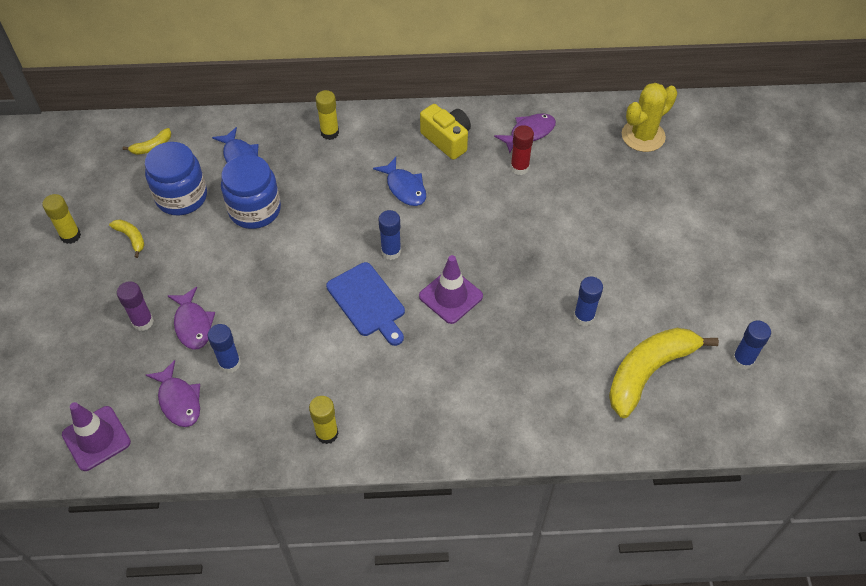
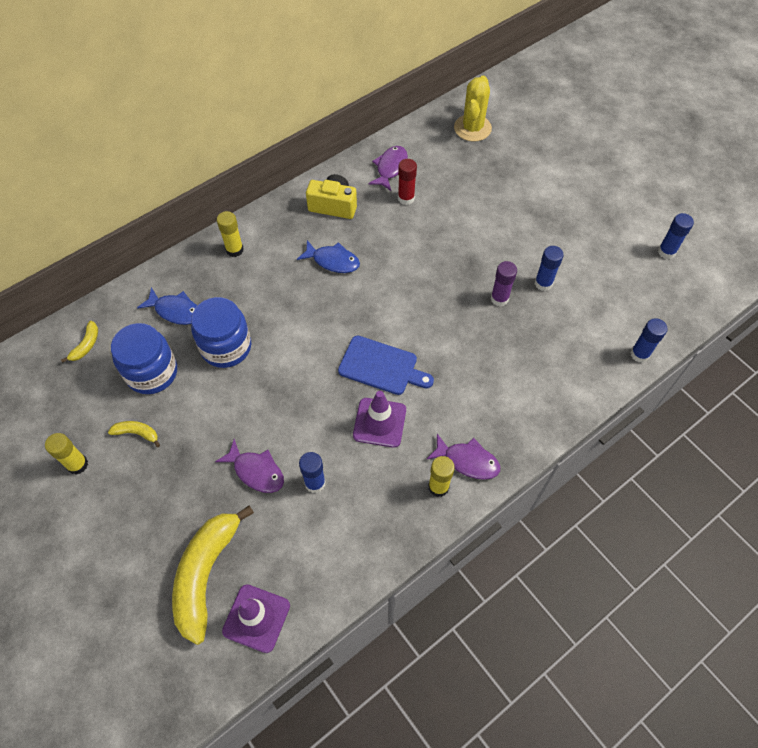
camera: 35 degrees left, 5 degrees up
(143, 322) = (210, 496): purple glue stick -> purple glue stick (499, 298)
(179, 400) = (299, 540): purple fish -> purple fish (467, 461)
(391, 251) = (365, 317): blue glue stick -> blue glue stick (639, 354)
(450, 296) = (439, 324): purple traffic cone -> purple traffic cone (379, 422)
(649, 372) = (617, 296): yellow banana -> yellow banana (206, 574)

